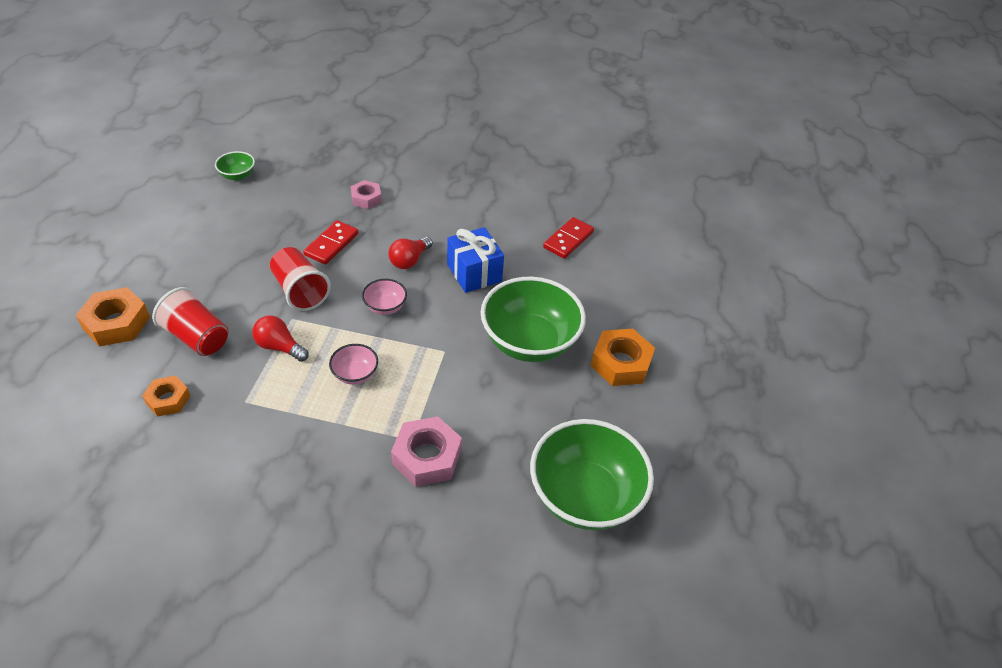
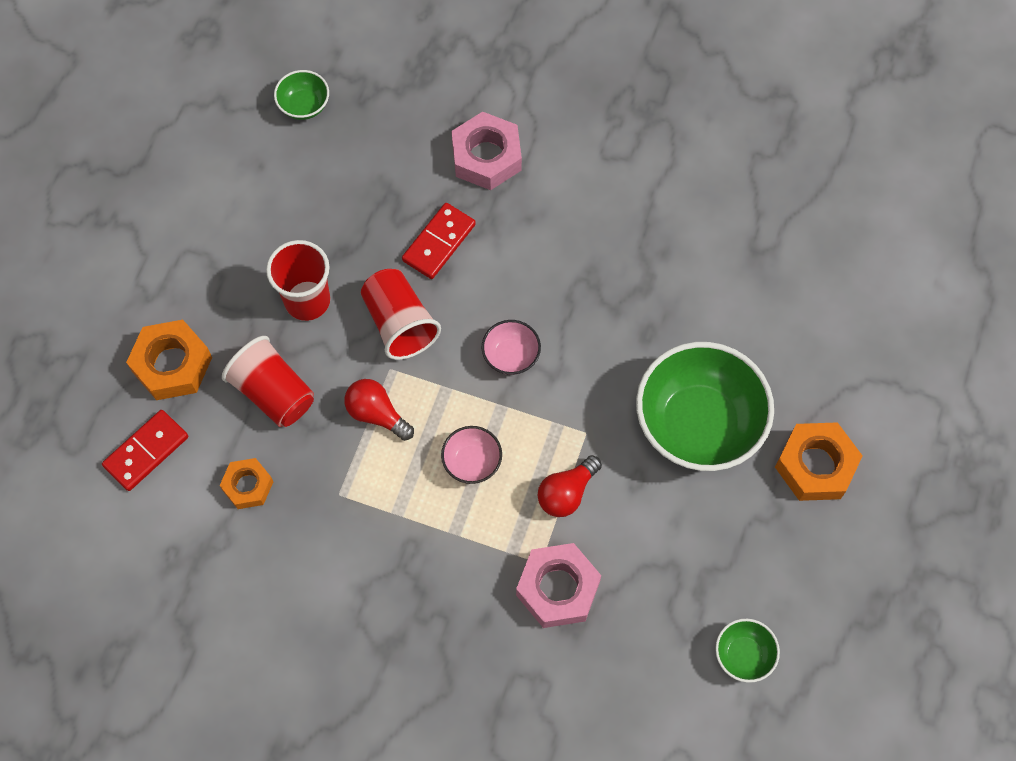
camera: 10 degrees right, 20 degrees up
(230, 280) = (307, 301): none -> red cup
(366, 198) = (486, 157): pink nut -> pink nut, size x1.61
(409, 260) = (545, 276): red light bulb -> red light bulb (567, 493)
(474, 273) = (633, 303): blue gift -> none
(568, 240) = (771, 248): red domino -> red domino (146, 452)
(584, 495) = (743, 655): green bowl -> green bowl, size x0.45

